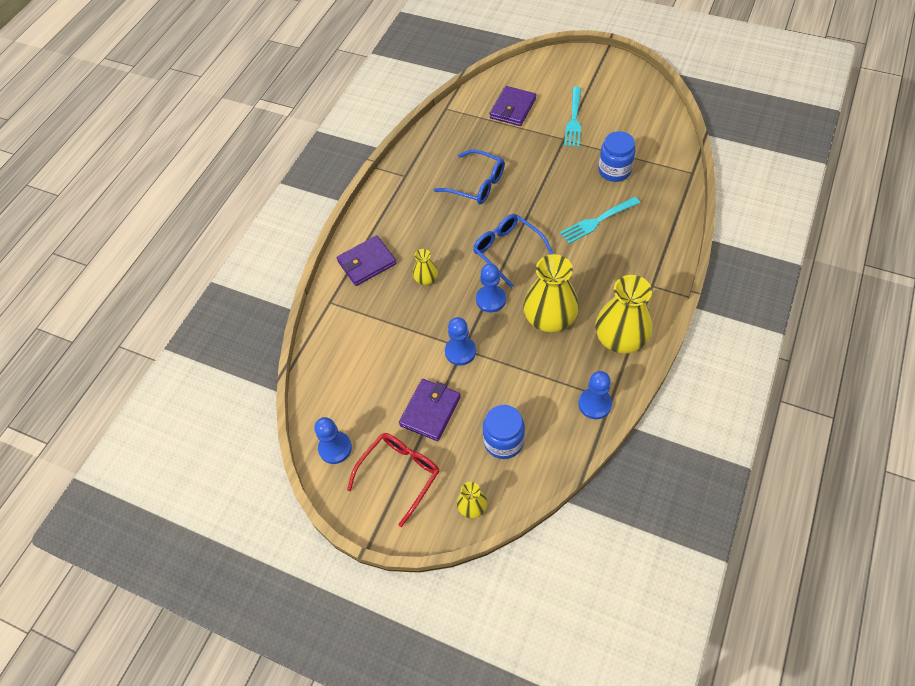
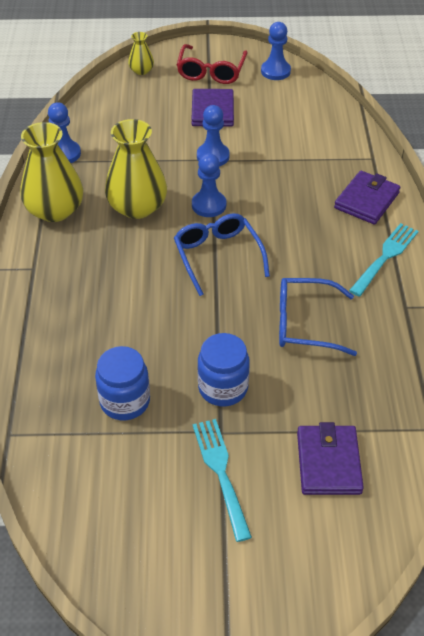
camera: 150 degrees right, 10 degrees down
(426, 278) = (291, 204): yellow vase -> none
(503, 441) = (136, 110): blue jar -> blue jar (223, 388)
(507, 251) = (218, 256): blue glasses -> blue glasses turned 135 degrees counterclockwise
(597, 220) = (123, 323): turquoise fork -> turquoise fork (385, 257)

